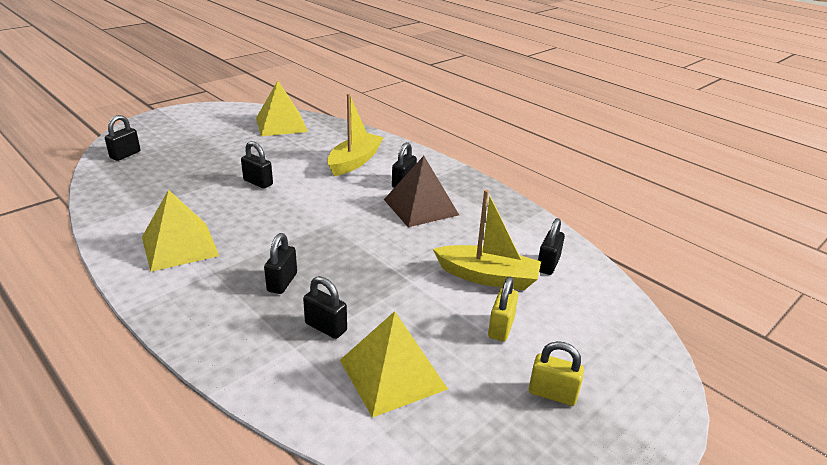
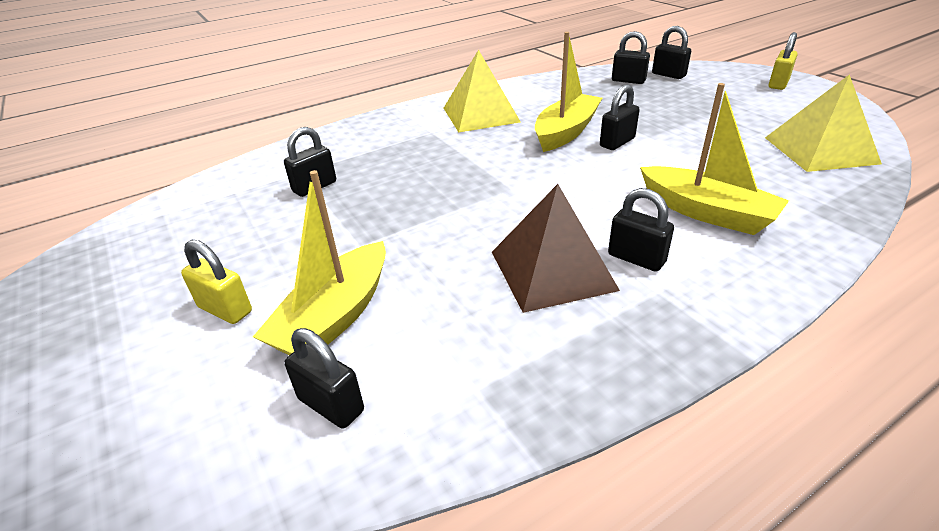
camera: 105 degrees right, 5 degrees up
(234, 202) = (566, 132): none -> yellow boat
(282, 282) = (399, 164): black padlock -> black padlock (628, 81)
(392, 374) = (222, 221): yellow pyramid -> none
(552, 393) = (90, 332): yellow padlock -> yellow padlock (778, 84)

